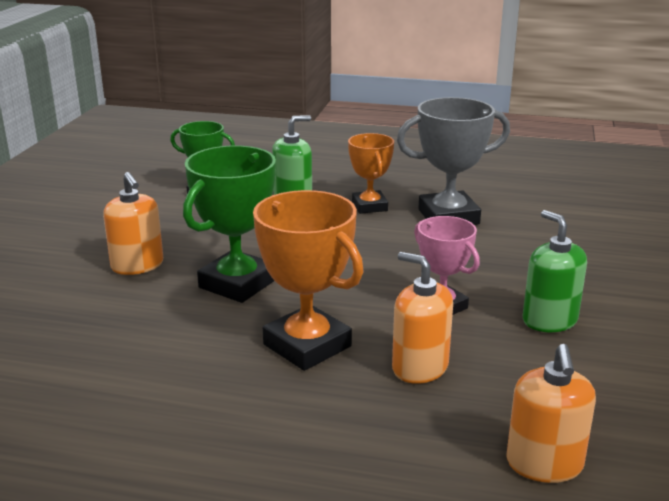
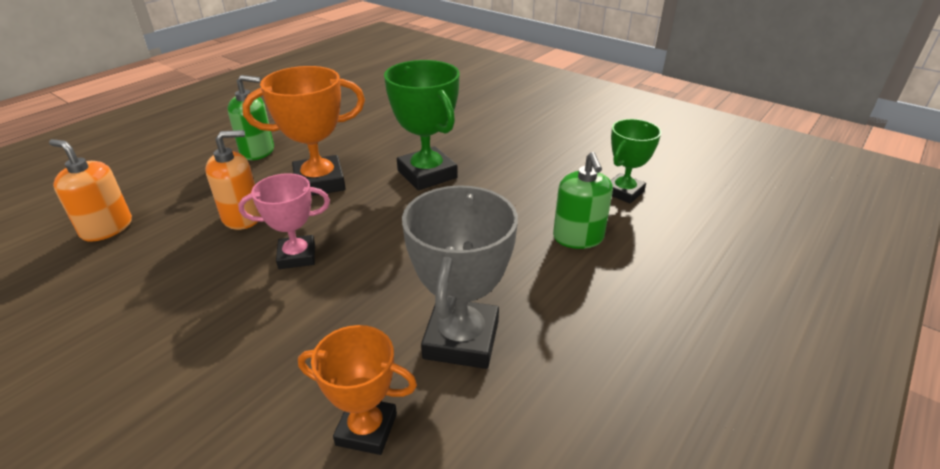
camera: 115 degrees right, 10 degrees up
(137, 265) = (489, 143): orange soap dispenser -> none
(369, 206) = (530, 285): orange trophy -> orange trophy (366, 429)
(549, 320) = (207, 310): green soap dispenser -> green soap dispenser (257, 151)

